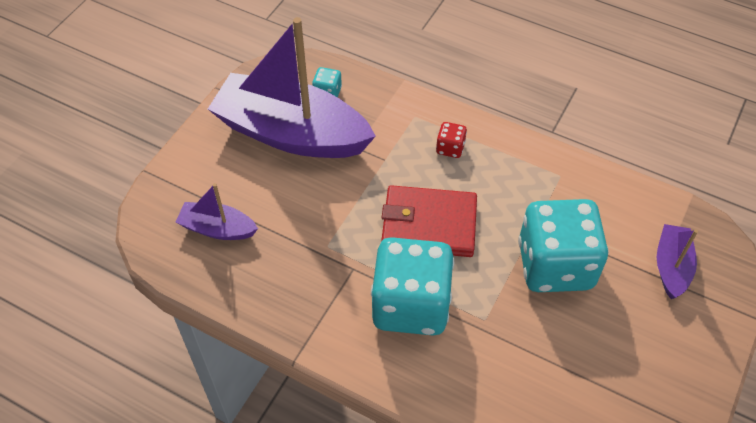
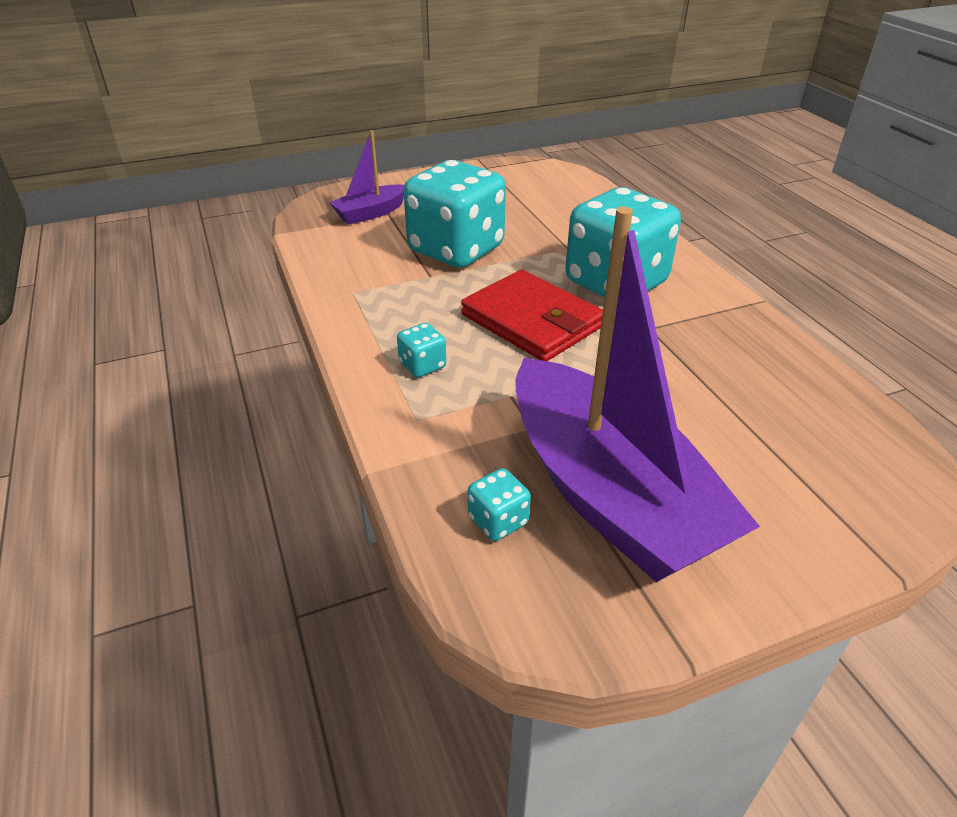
camera: 140 degrees left, 15 degrees down
(217, 228) = (799, 435): purple boat -> none
(450, 148) = (422, 365): red dice -> turquoise dice

